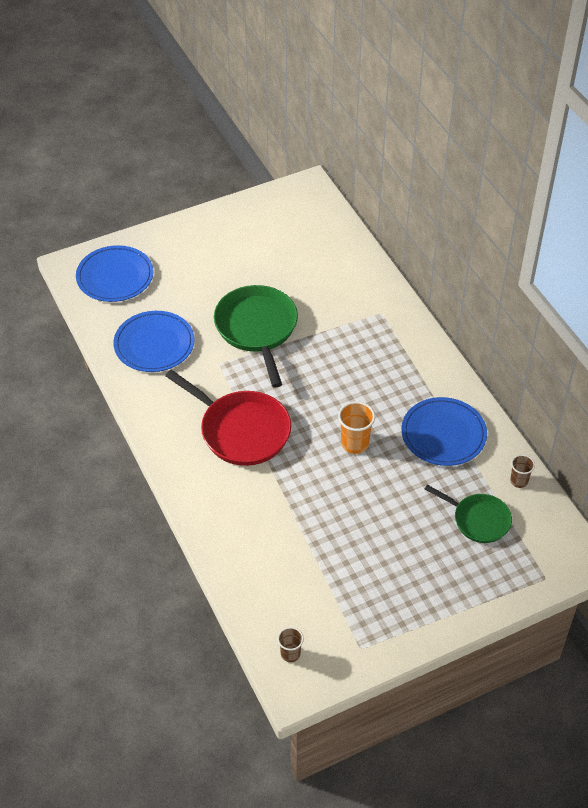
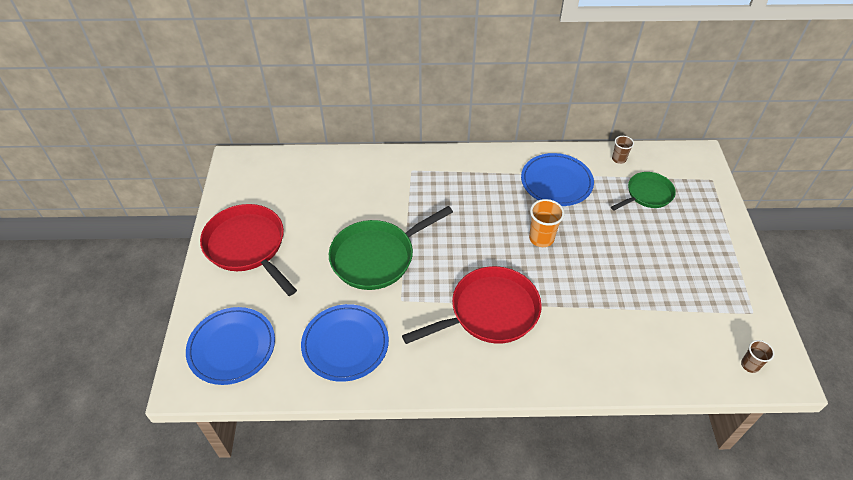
camera: 65 degrees left, 0 degrees up
(218, 240) = (248, 246): none -> red pan
(257, 329) = (377, 257): green pan -> green pan turned 45 degrees counterclockwise

